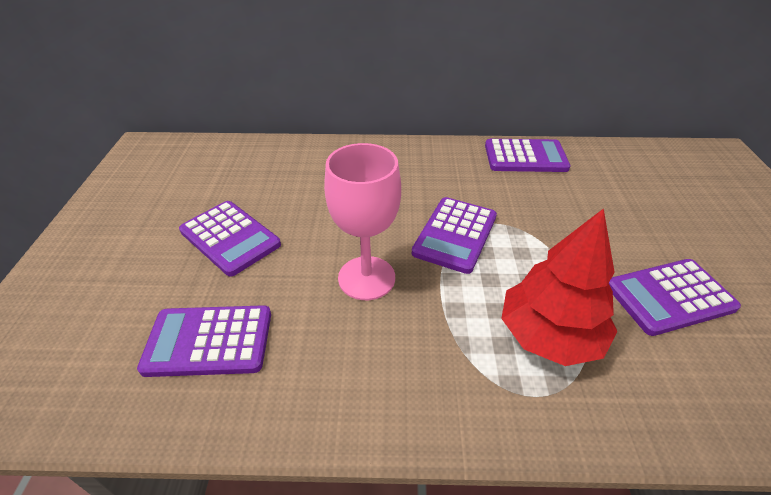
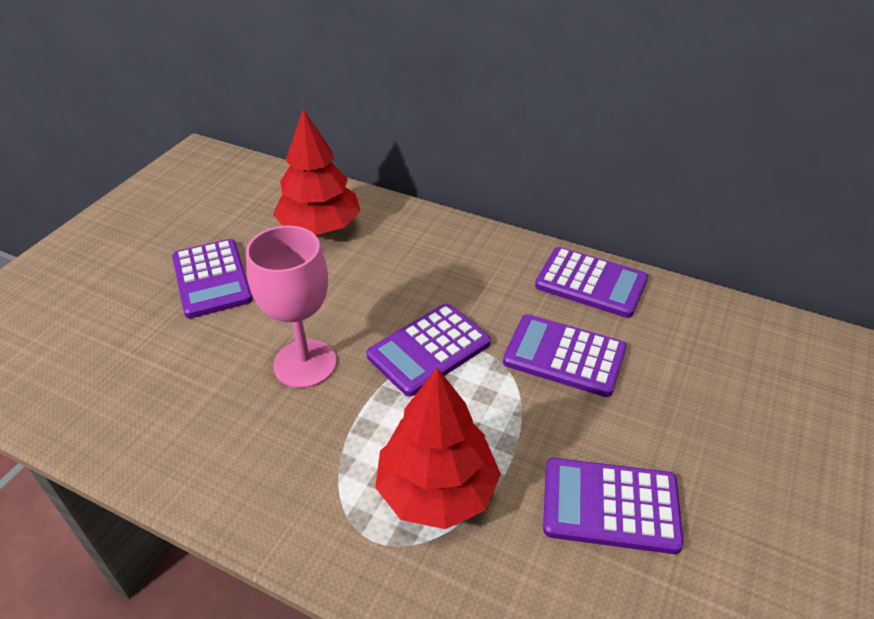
camera: 25 degrees right, 0 degrees up
(209, 341) = (131, 372): purple calculator -> purple calculator (564, 356)
(296, 173) = (320, 227): none -> red tree

